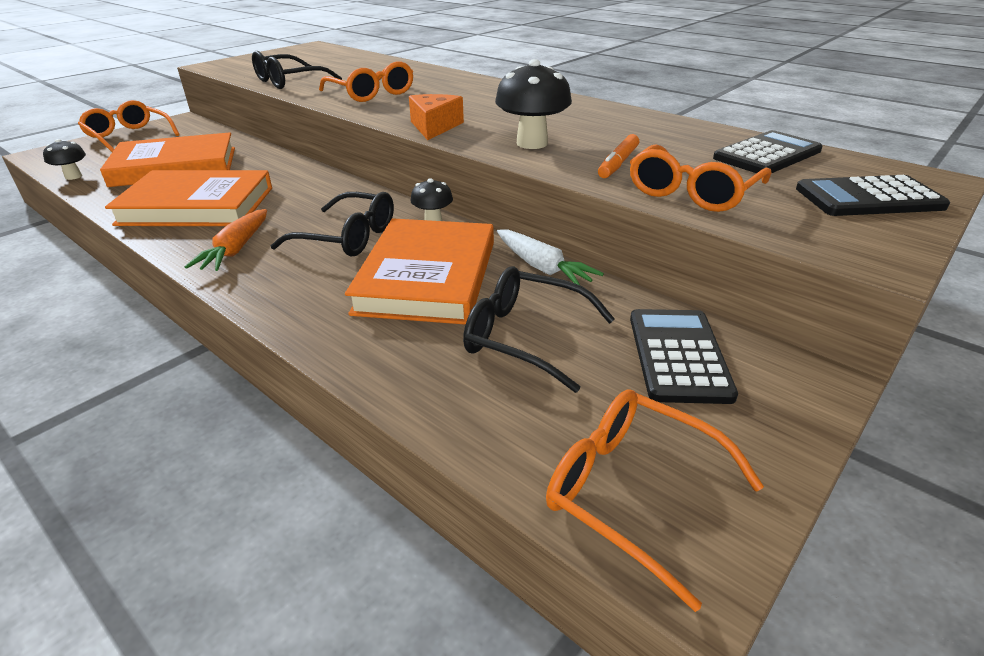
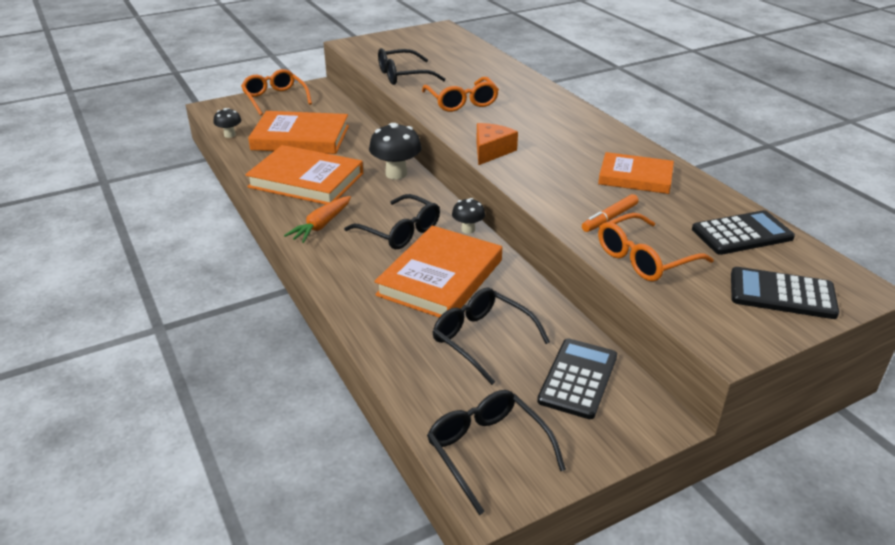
camera: 20 degrees right, 0 degrees up
(532, 143) = (556, 184): black mushroom -> black mushroom (396, 174)
(542, 267) = (526, 288): white carrot -> none
(612, 126) = (635, 177): none -> orange book
(632, 492) = (487, 451): orange glasses -> black glasses

